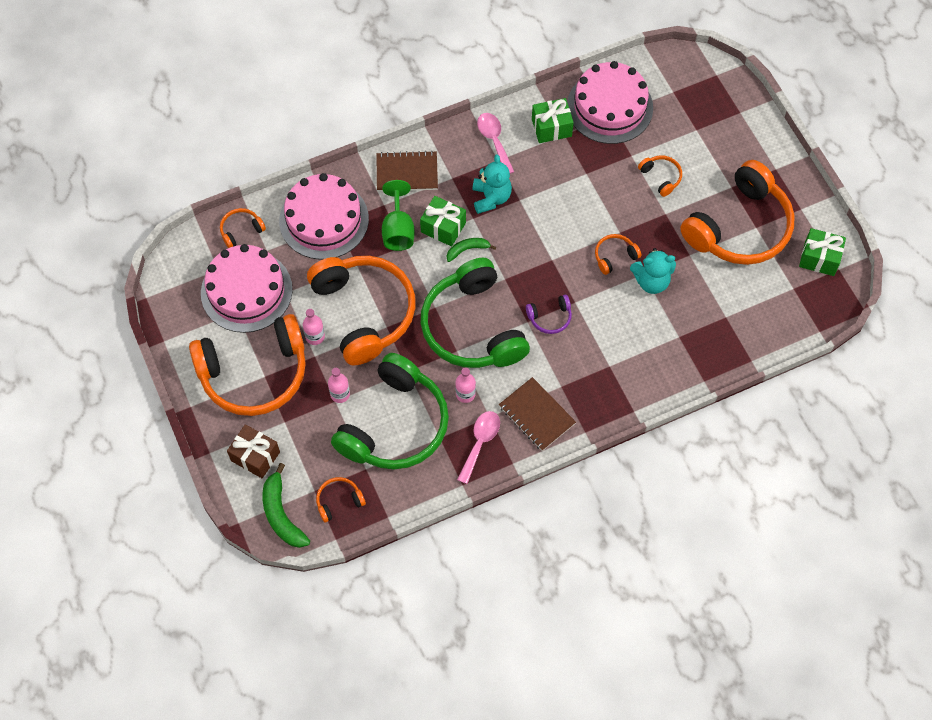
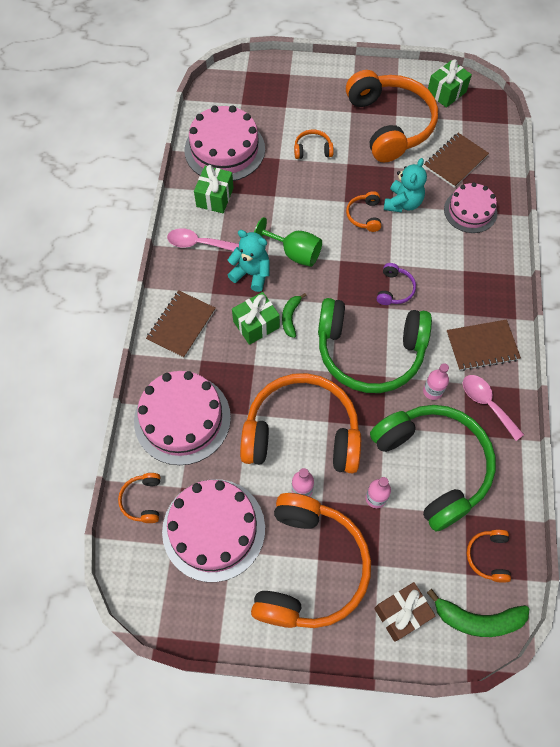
camera: 60 degrees left, 0 degrees up
(398, 230) = (235, 361): green goblet -> green goblet (294, 253)
(683, 343) = (470, 211): none -> pink cake
(735, 304) = (455, 161): none -> brown notebook

